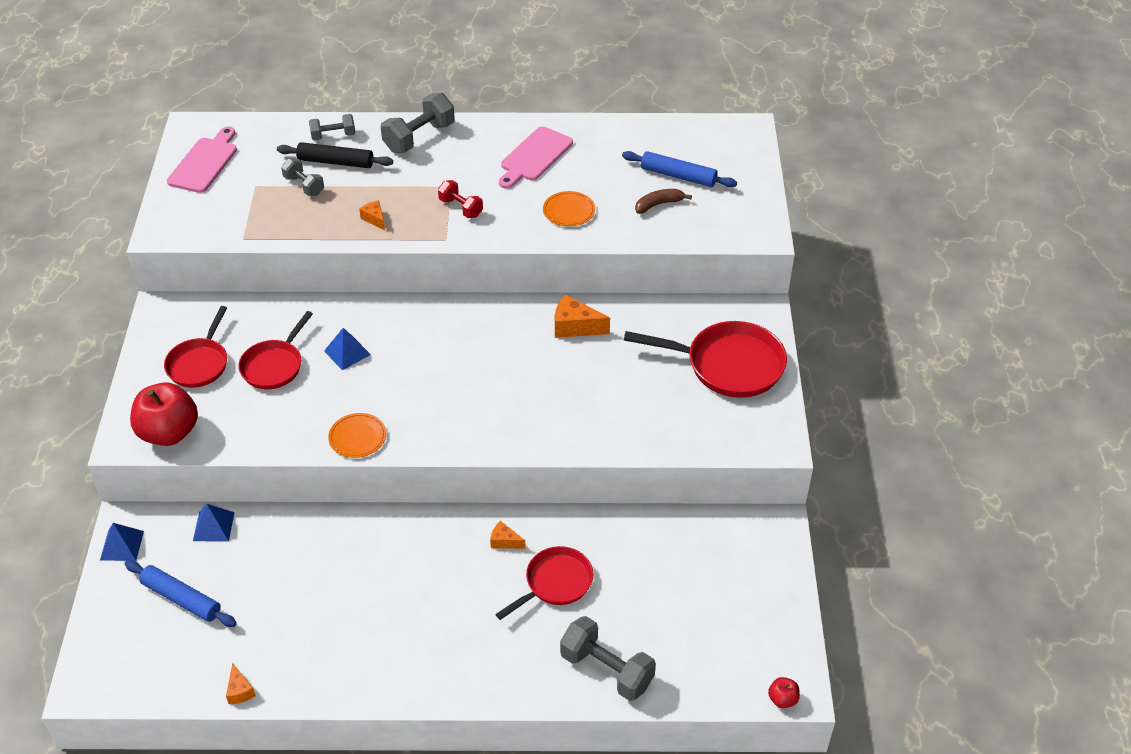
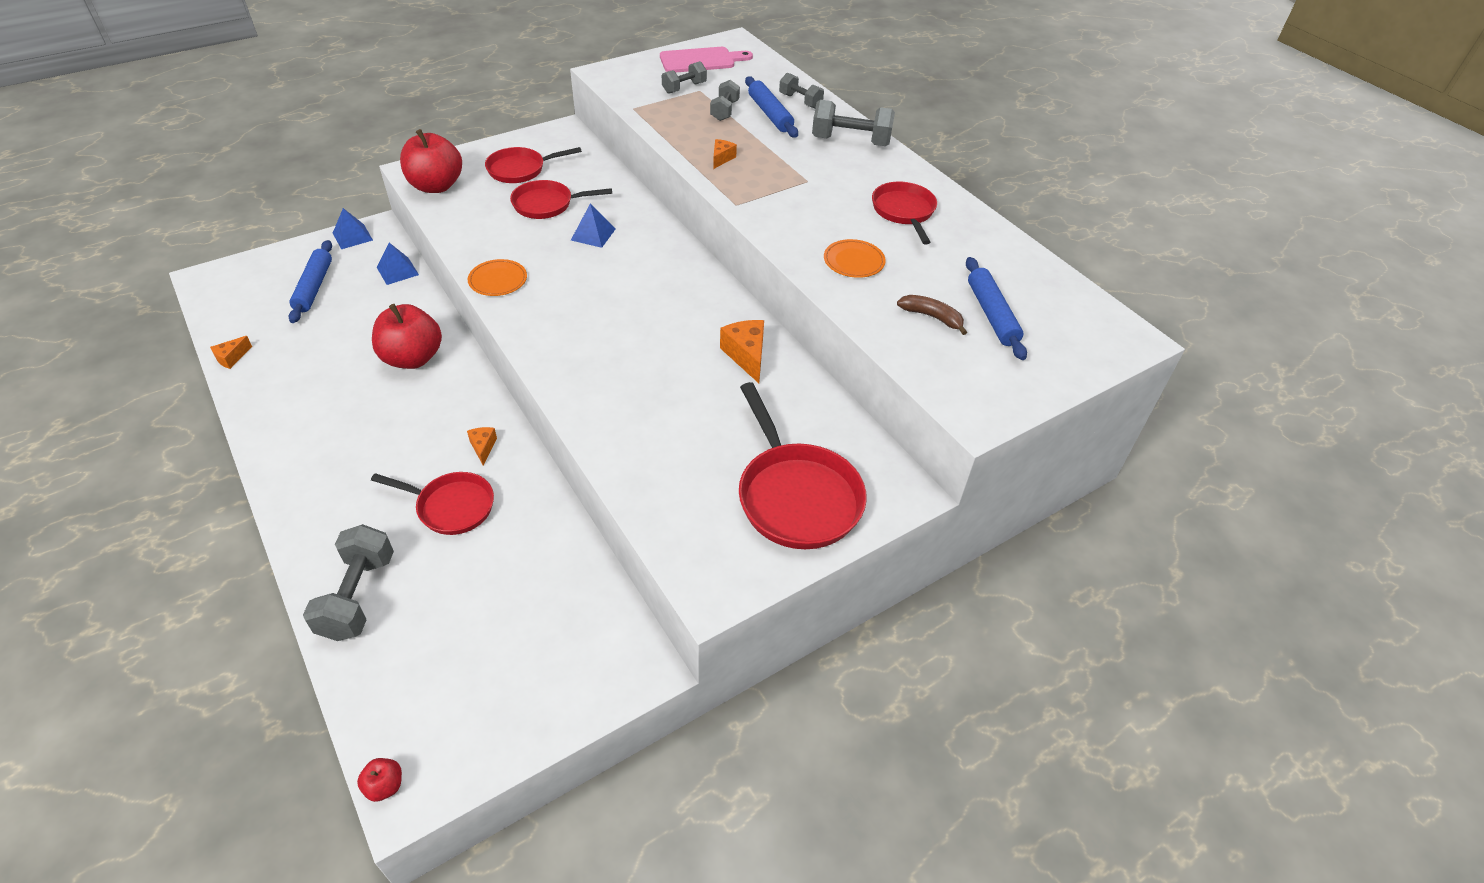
camera: 55 degrees right, 0 degrees up
(241, 193) = (684, 88): none -> grey dumbbell
(335, 162) = (770, 114): black rolling pin -> blue rolling pin
(354, 553) = (412, 358): none -> red apple
(461, 208) = (786, 197): red dumbbell -> none
(534, 157) = (904, 212): pink cutting board -> red pan

